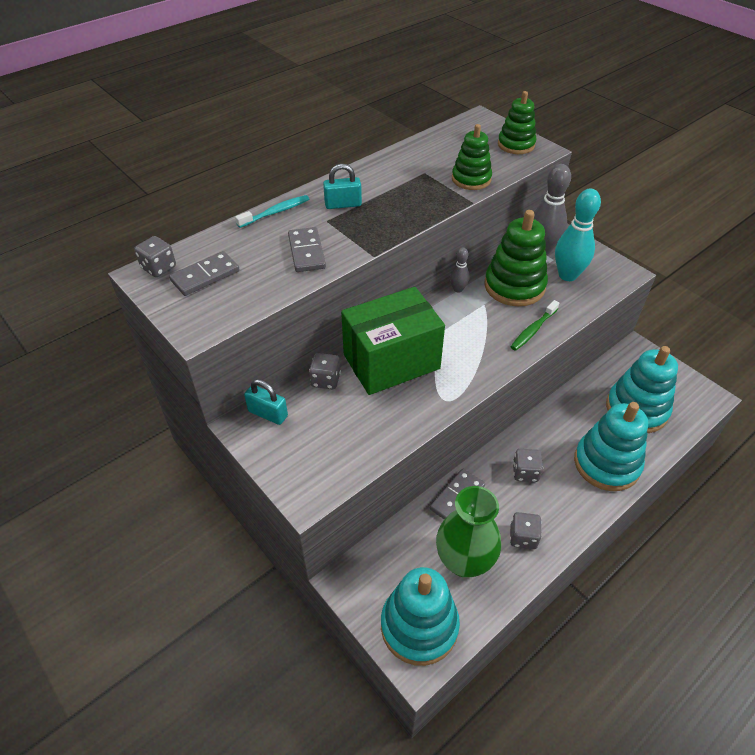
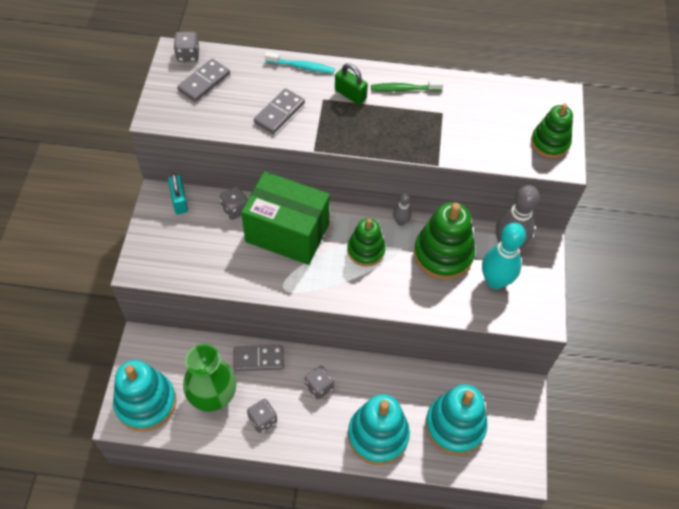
camera: 45 degrees right, 10 degrees up
(205, 276) = (204, 82): grey domino -> grey domino turned 60 degrees counterclockwise
(343, 204) = (350, 94): turquoise padlock -> green padlock
(471, 179) = (467, 145): green stacking toy -> green stacking toy (366, 250)
(533, 330) = (406, 296): green toothbrush -> green toothbrush (403, 89)

